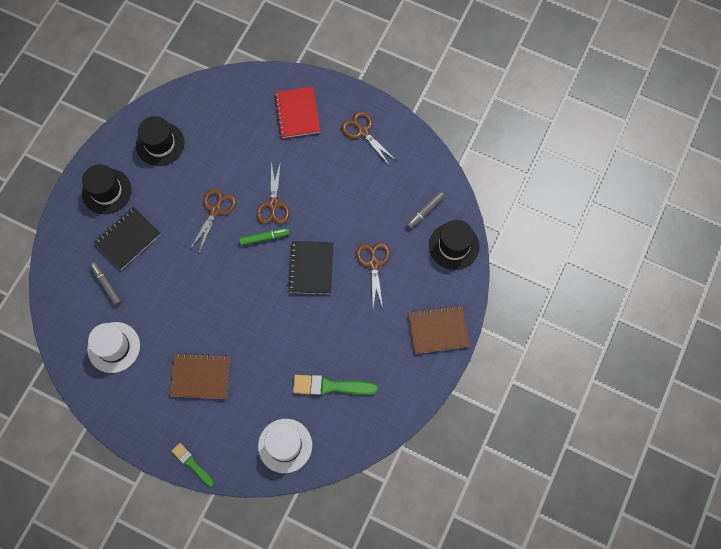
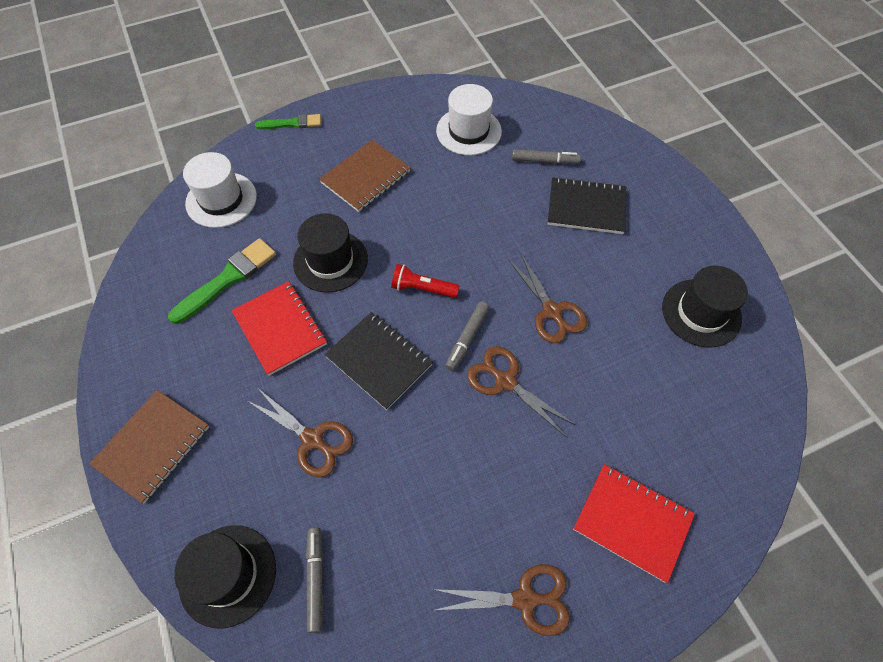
camera: 130 degrees right, 10 degrees down
(106, 191) = (668, 222): black hat -> black hat (330, 261)
(128, 239) = (586, 207): black notebook -> black notebook turned 75 degrees counterclockwise
(252, 281) = (422, 288): none -> red flashlight
(264, 238) = (467, 338): green marker -> grey marker
(334, 330) = (280, 329): none -> red notebook

